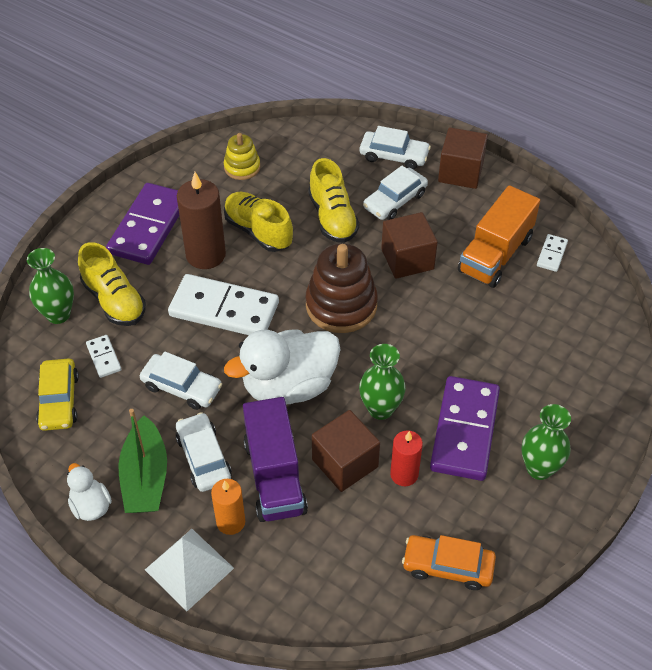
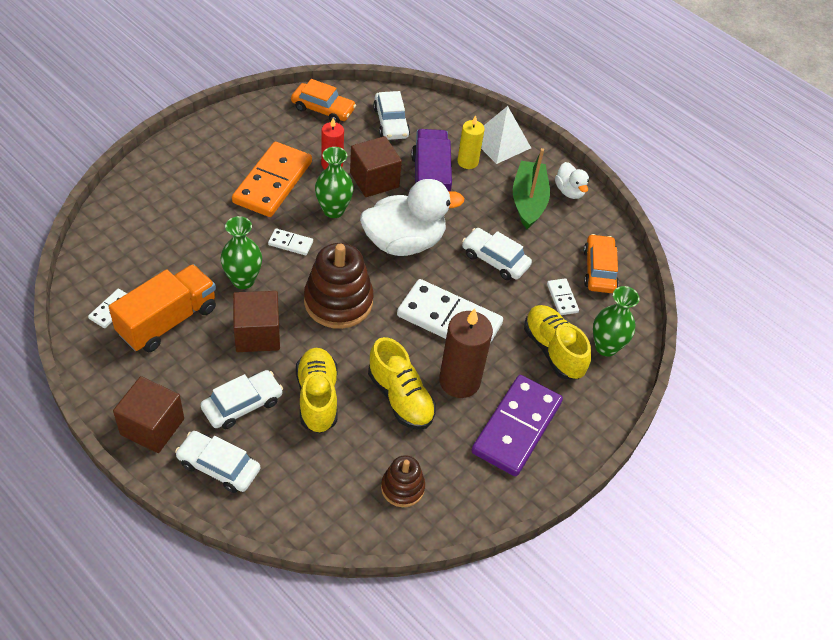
camera: 175 degrees left, 0 degrees up
(59, 400) = (599, 270): yellow car -> orange car
(204, 458) = (482, 205): white car -> white car (391, 122)
(230, 522) = (467, 162): orange candle -> yellow candle
(242, 167) = (402, 488): yellow stacking toy -> brown stacking toy
(413, 357) = (290, 243): none -> white domino
(464, 430) = (273, 182): purple domino -> orange domino
(539, 468) = (228, 148): green vase -> green vase (243, 280)

